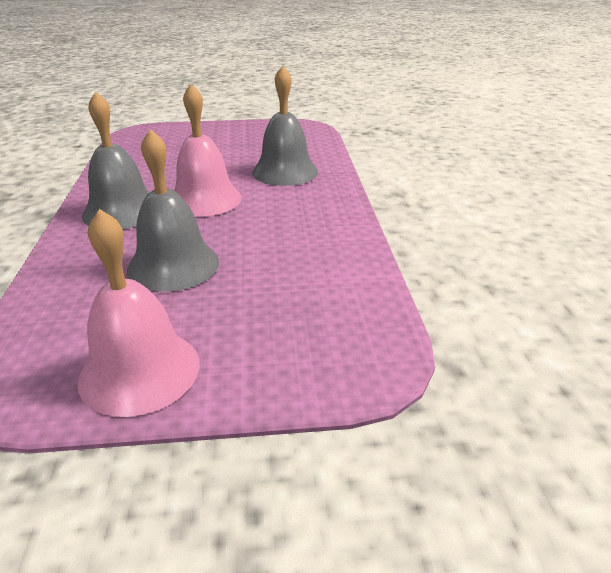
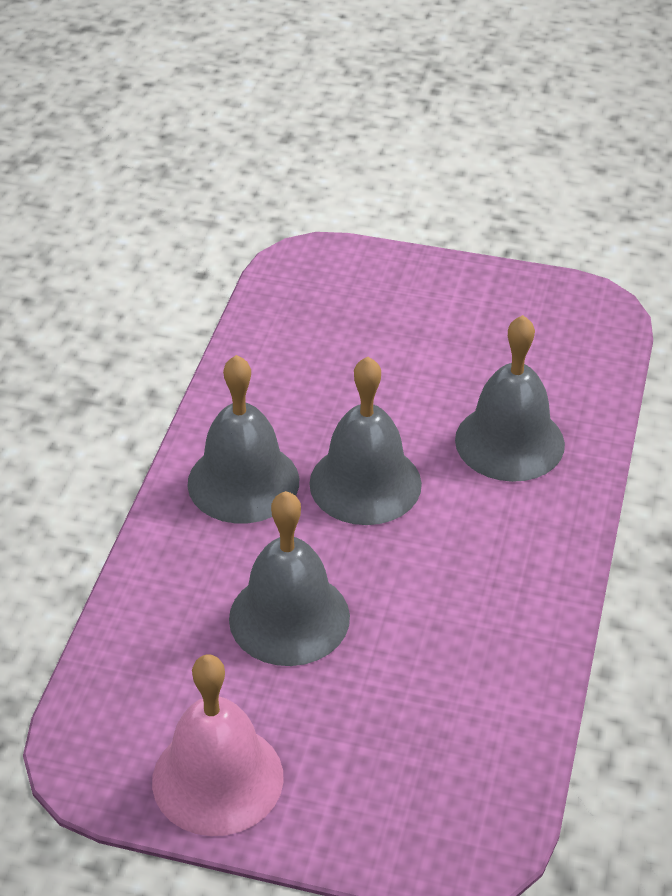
camera: 20 degrees right, 10 degrees up
(204, 199) = (365, 483): pink bell -> grey bell

